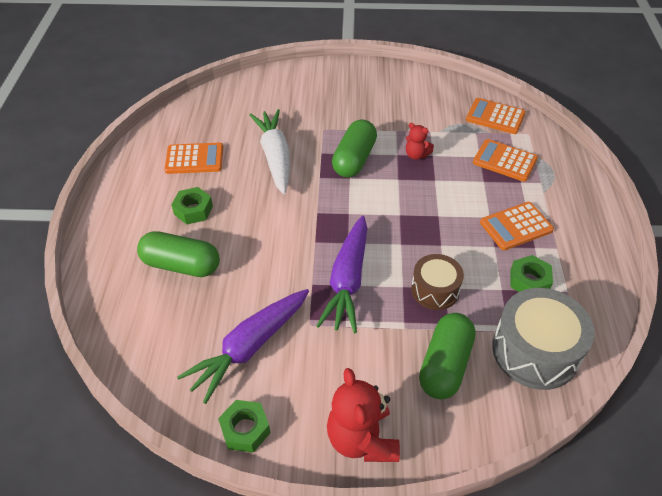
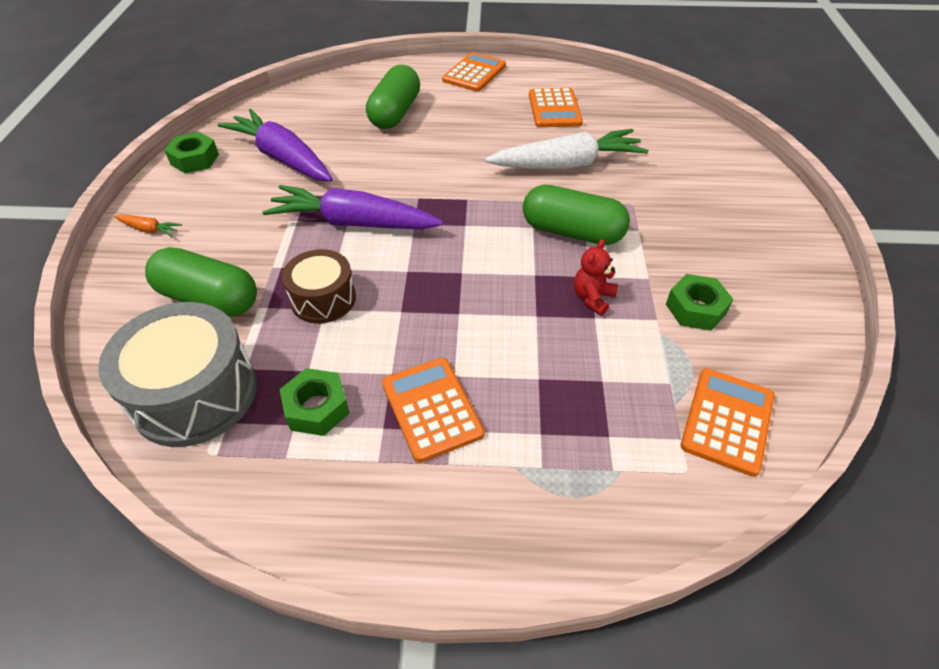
camera: 90 degrees right, 0 degrees up
(193, 210) = (472, 114): green nut -> green nut (695, 309)
(362, 439) = (149, 229): red teddy bear -> orange carrot
(504, 161) = (596, 417): orange calculator -> orange calculator (474, 73)

